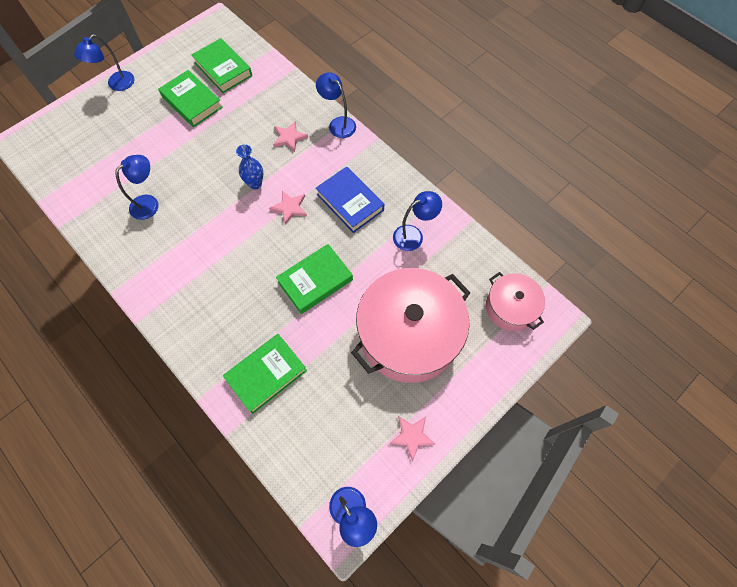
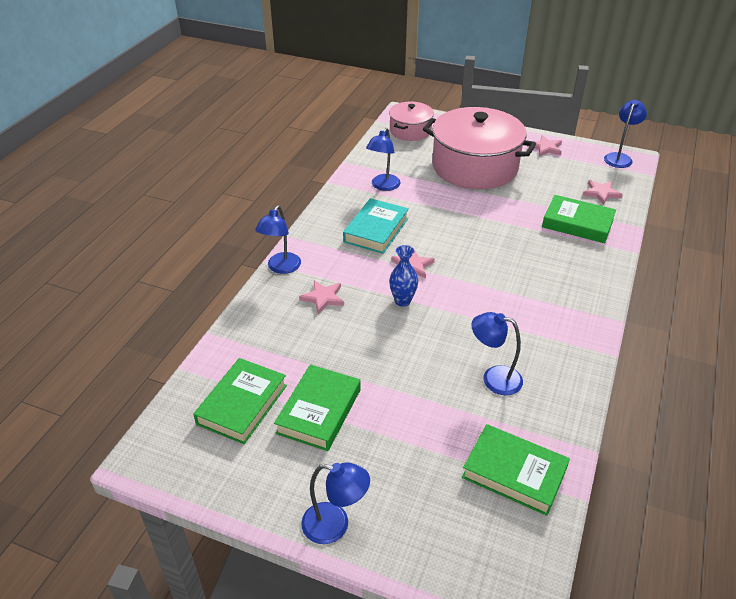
camera: 115 degrees left, 25 degrees down
(299, 436) = (601, 193): none -> pink star
(315, 281) = (474, 225): green book -> green book (514, 473)
(350, 202) = (376, 230): blue book -> turquoise book
(413, 235) = (383, 186): blue lamp -> blue lamp turned 105 degrees counterclockwise

